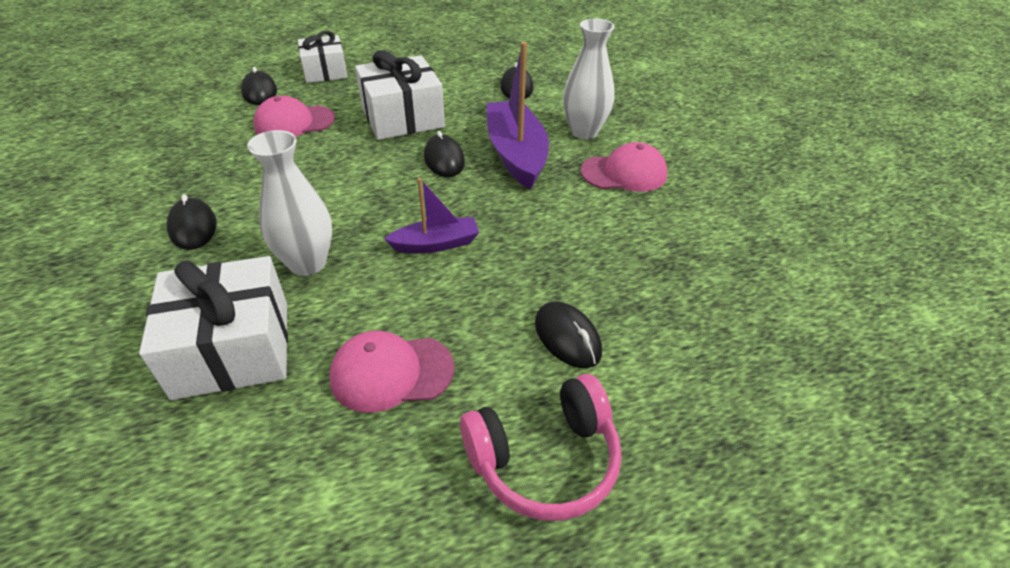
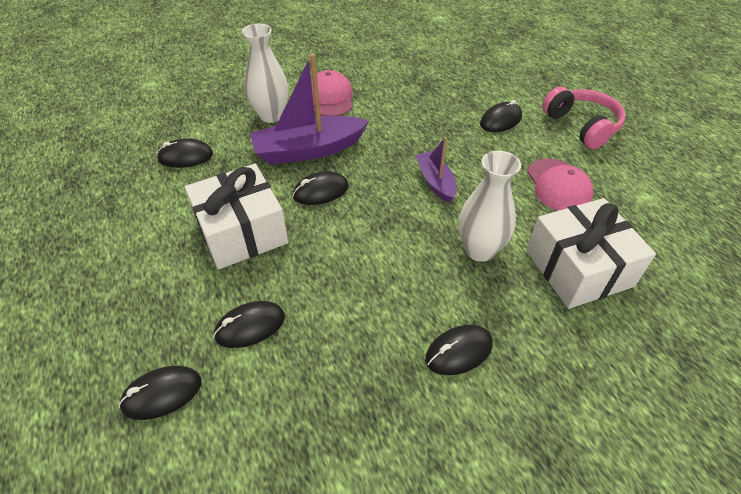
camera: 95 degrees left, 5 degrees up
(294, 122) = (250, 326): pink cap -> black mouse
(325, 71) = (110, 331): white gift -> none

